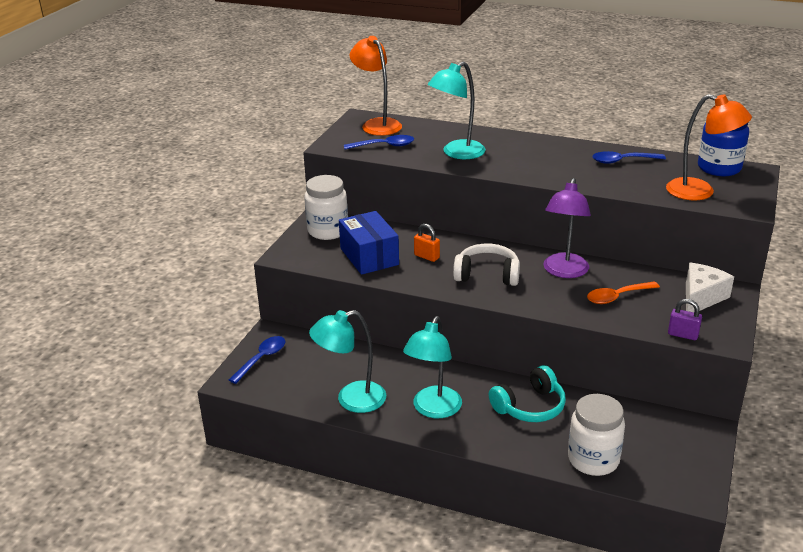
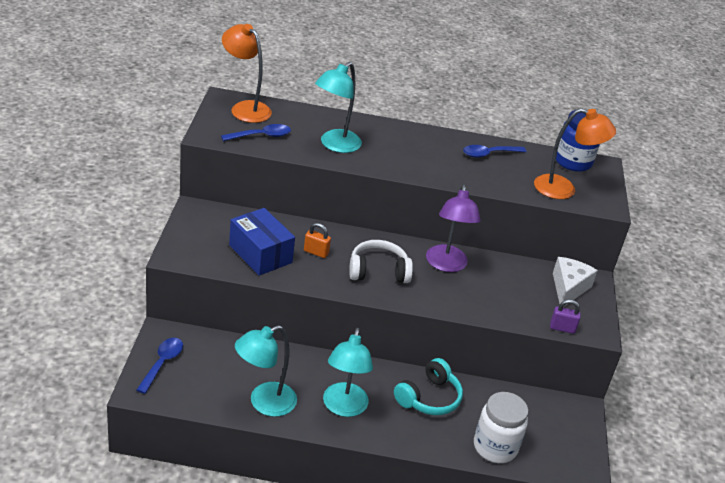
camera: 20 degrees left, 5 degrees up
(328, 231) = (210, 224): white jar -> none
(617, 297) = (498, 291): orange spoon -> none

